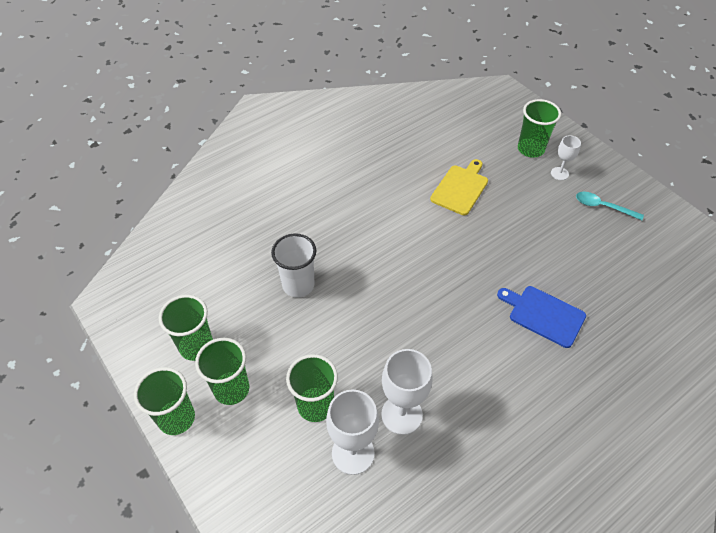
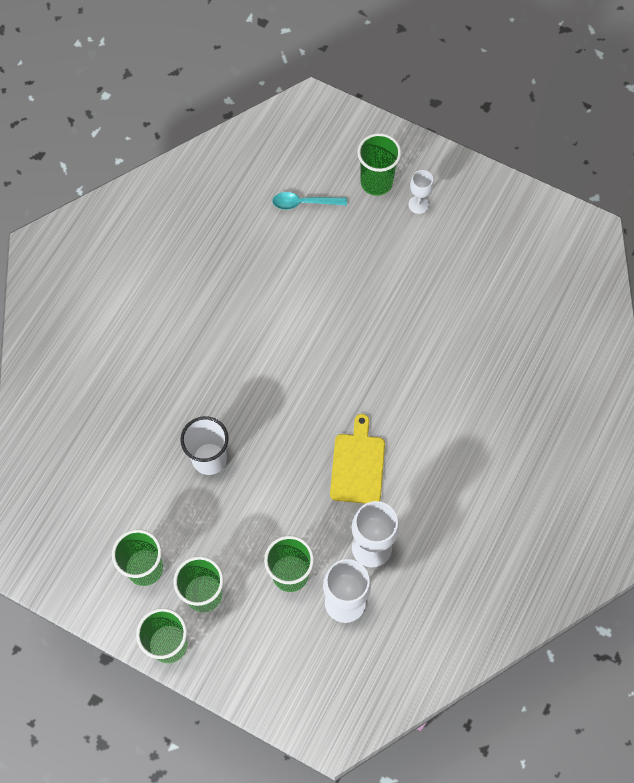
camera: 25 degrees left, 15 degrees up
(460, 188) = (322, 268): yellow cutting board -> yellow cutting board (357, 465)
(544, 315) = (461, 387): blue cutting board -> none
(603, 207) = (476, 231): turquoise spoon -> turquoise spoon (304, 203)

